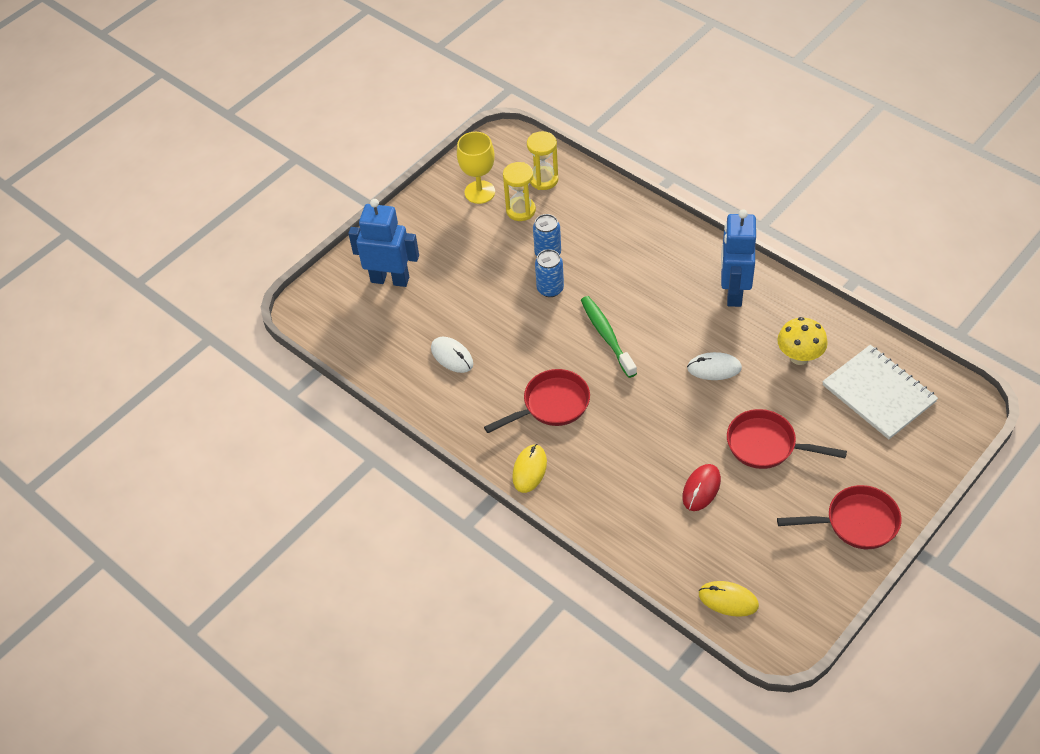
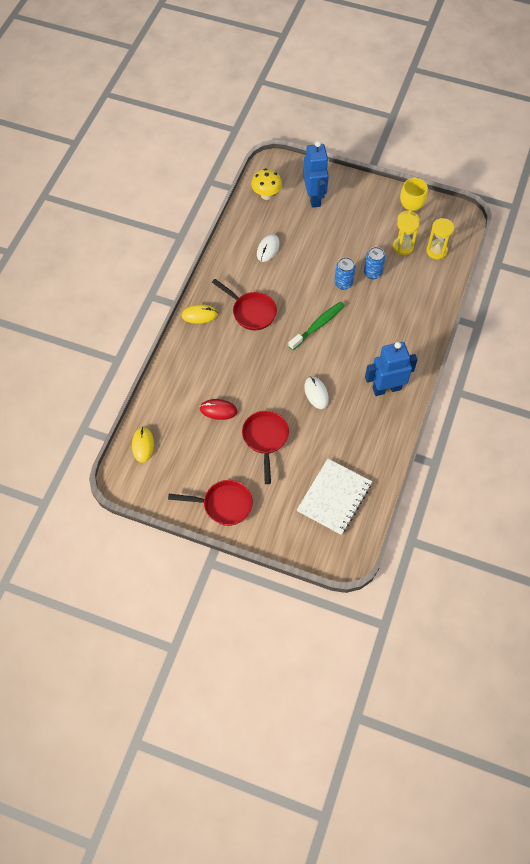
camera: 65 degrees right, 10 degrees up
(799, 357) = (346, 441): yellow mushroom -> yellow mushroom (266, 195)
(856, 522) = (223, 504): red pan -> red pan turned 60 degrees counterclockwise

